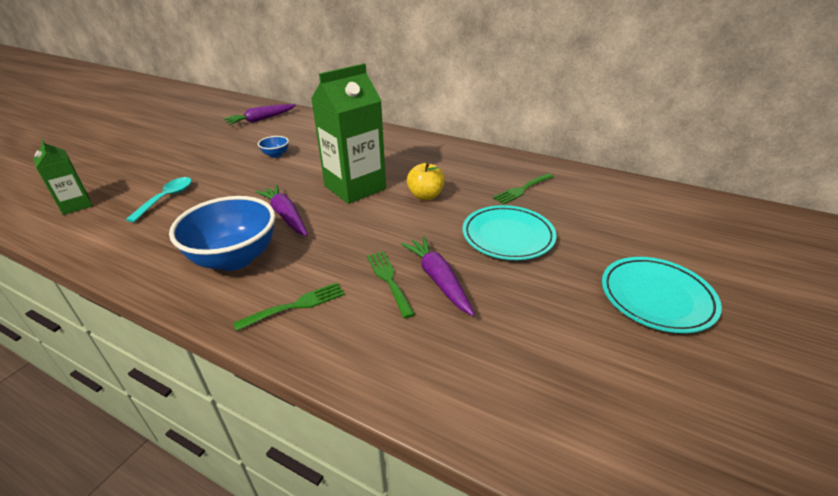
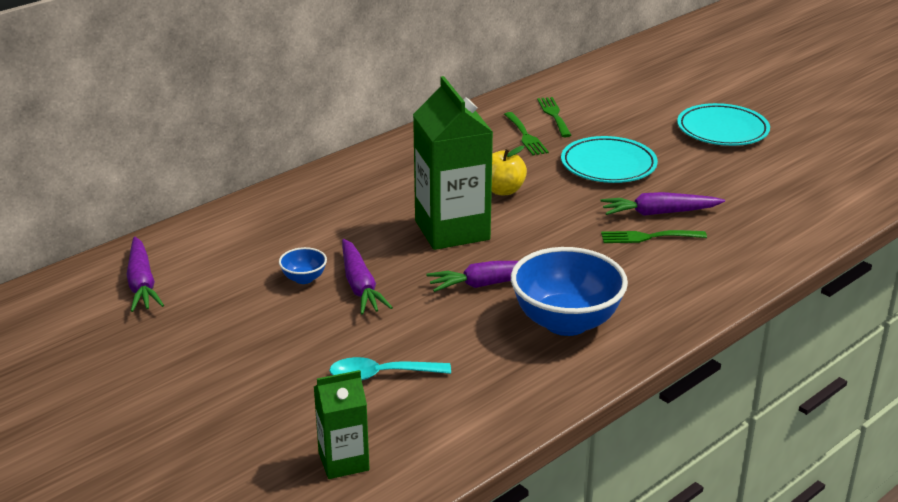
camera: 70 degrees left, 5 degrees down
(167, 198) = (381, 375): turquoise spoon -> turquoise spoon turned 45 degrees counterclockwise
(271, 172) = (360, 286): none -> purple carrot
(296, 305) = (666, 290): green fork -> green fork (554, 115)

